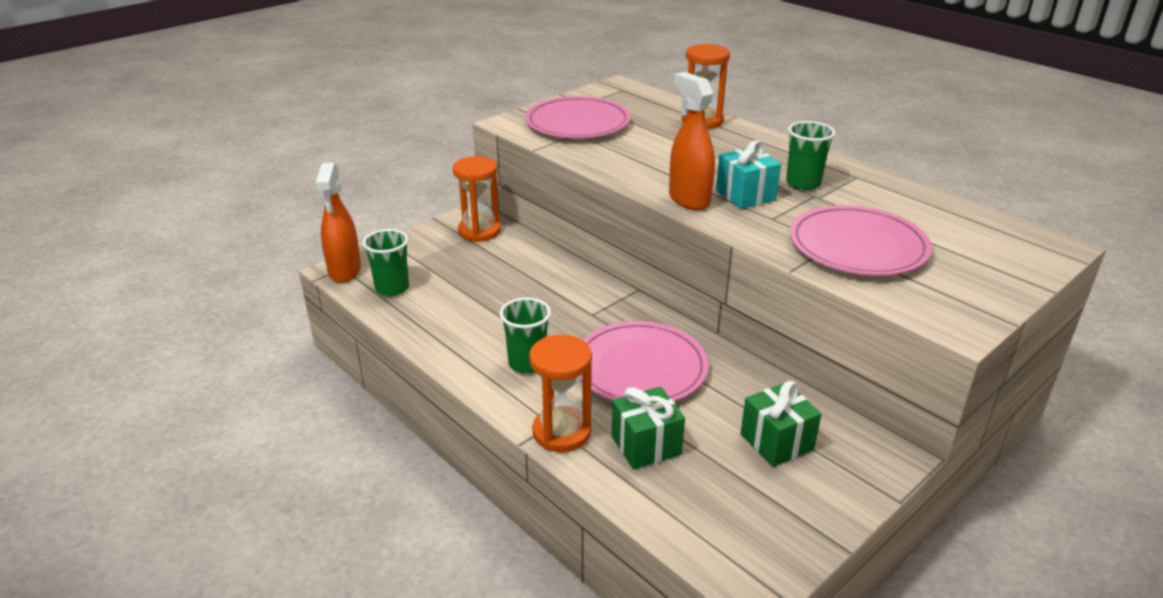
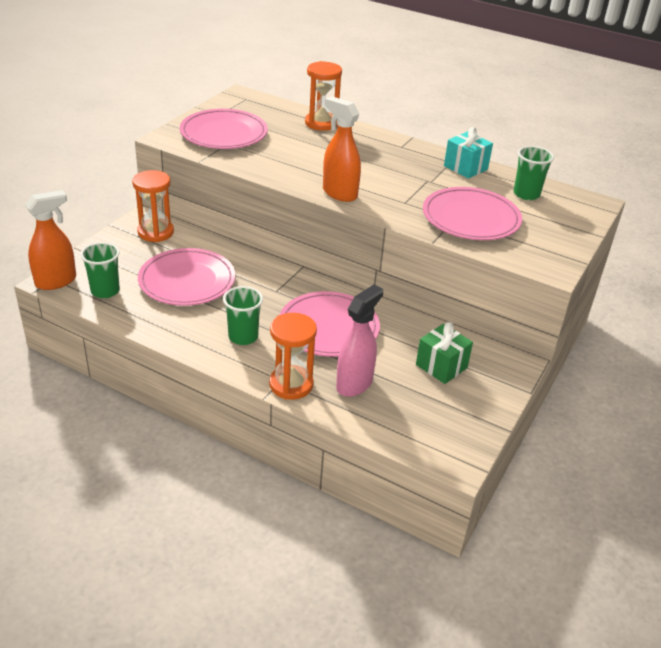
camera: 20 degrees left, 5 degrees up
(345, 271) = (56, 281): orange spray bottle -> orange spray bottle turned 105 degrees counterclockwise
(490, 289) = (187, 281): none -> pink plate
(646, 445) = (354, 384): green gift -> pink spray bottle
(745, 195) = (379, 185): turquoise gift -> turquoise gift (465, 168)
(803, 183) = (416, 171): green cup -> green cup (526, 194)

